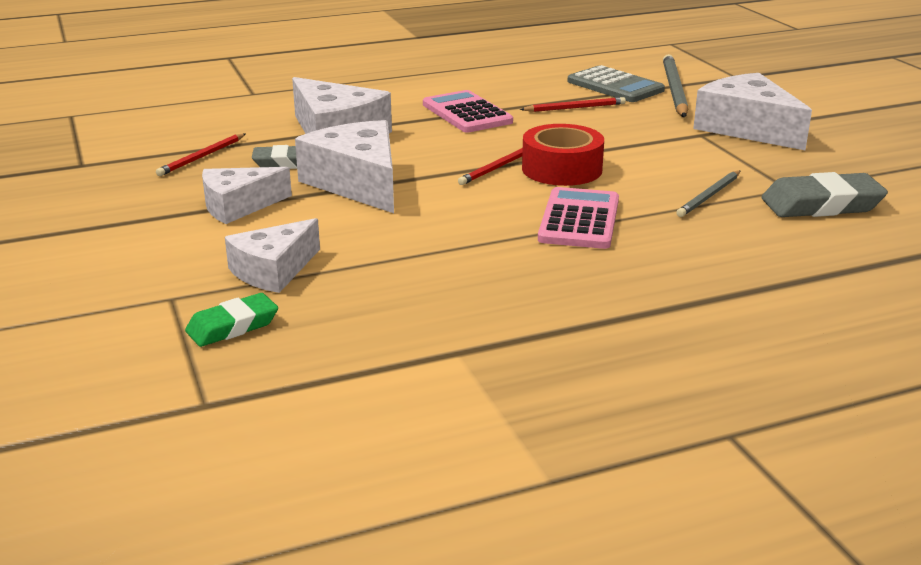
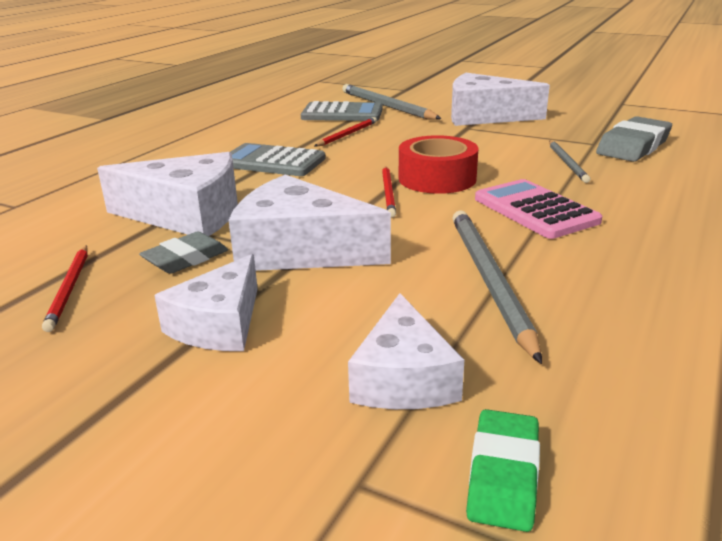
camera: 40 degrees left, 0 degrees up
(432, 248) = (489, 280): none -> grey pencil
(467, 113) = (272, 162): pink calculator -> grey calculator

